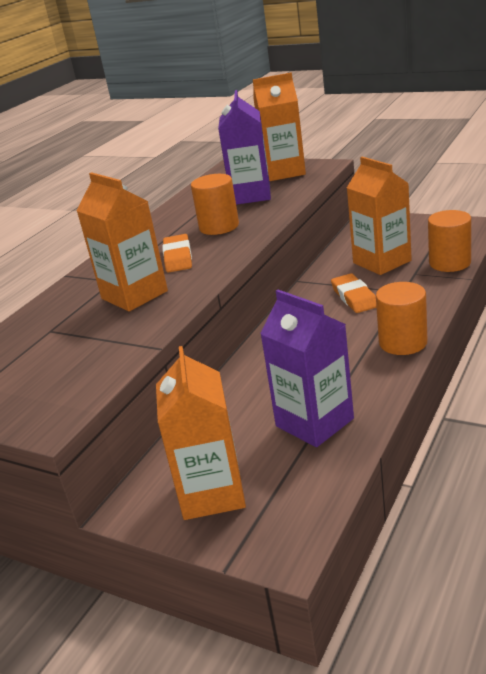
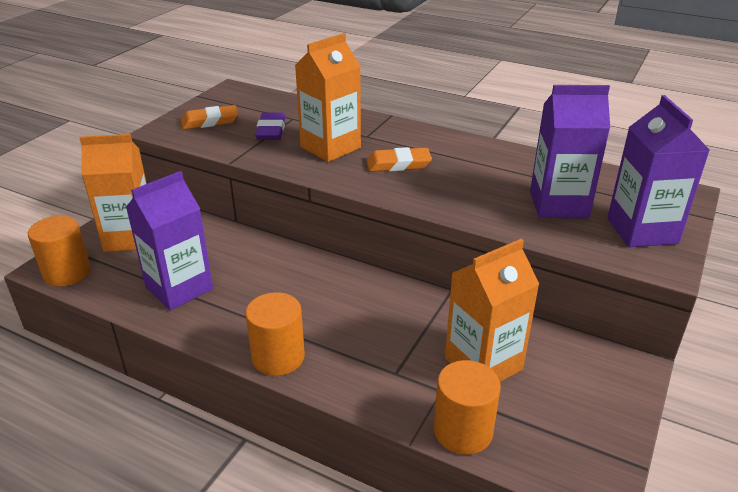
camera: 85 degrees right, 5 degrees up
(80, 337) = (271, 130): none -> purple eraser
(219, 226) = (467, 185): orange cylinder -> orange cylinder (67, 273)
(284, 172) = (642, 230): orange carton -> purple carton
(354, 297) = (394, 330): orange eraser -> orange eraser (210, 121)

